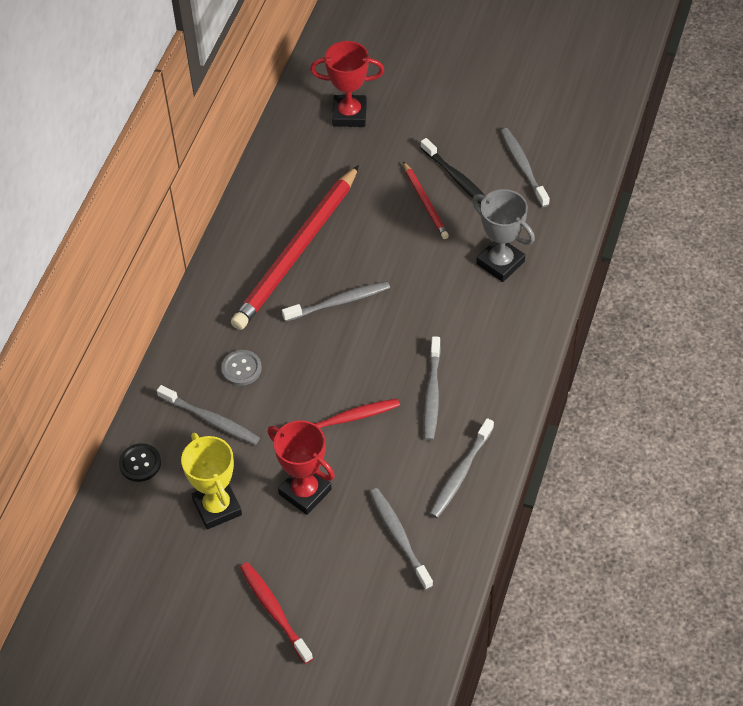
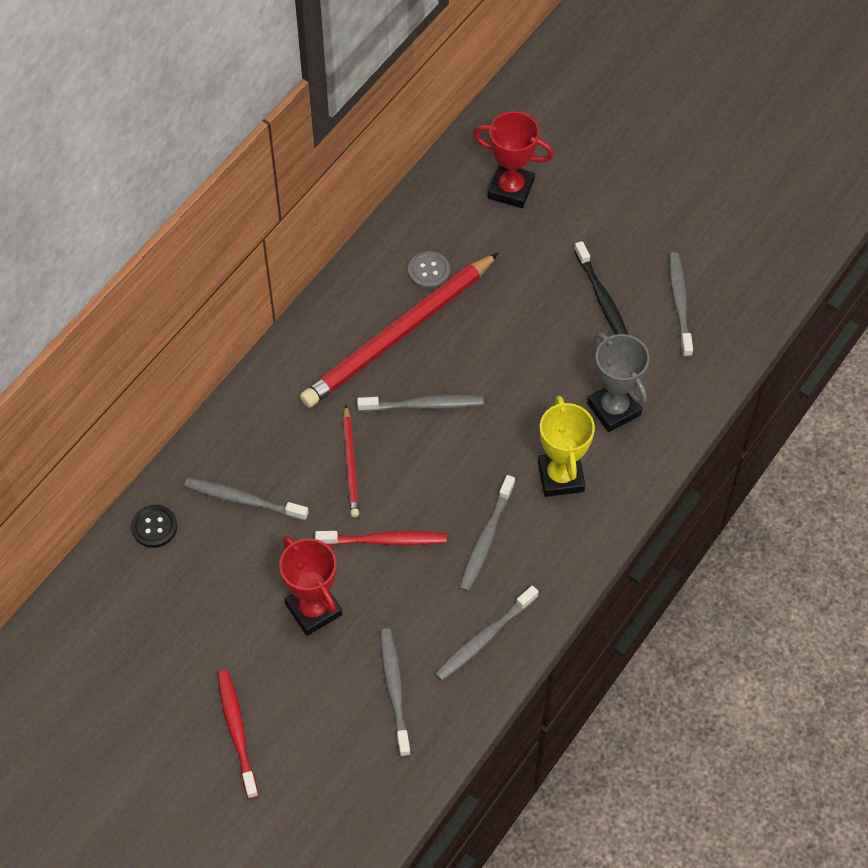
camera: 15 degrees right, 5 degrees up
(211, 420) = (243, 500): grey toothbrush -> grey toothbrush turned 150 degrees clockwise
(217, 507) = (217, 599): yellow trophy -> yellow trophy (561, 477)
(241, 369) = (294, 451): grey button -> grey button (429, 271)
(425, 202) = (557, 316): red pencil -> red pencil (351, 464)

